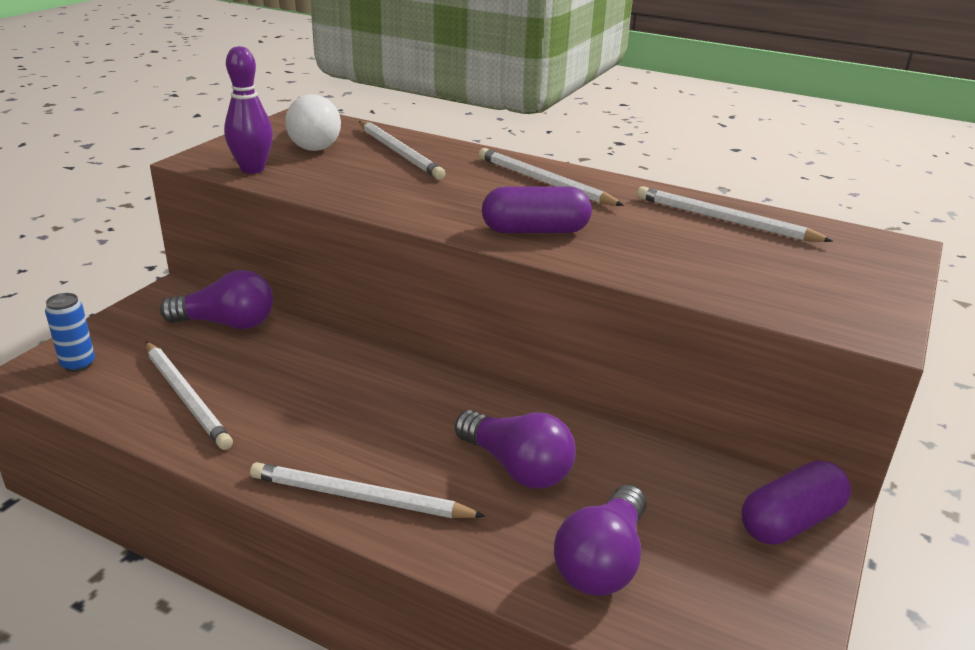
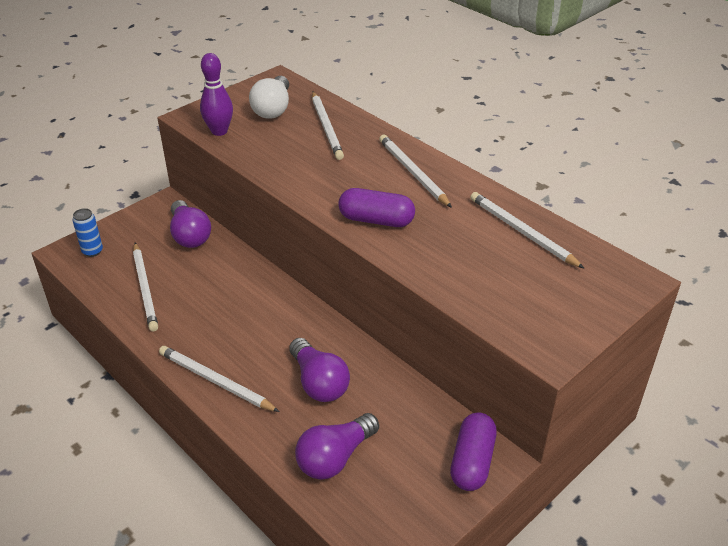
camera: 20 degrees right, 10 degrees up
(227, 323) = (189, 235): purple light bulb -> purple light bulb turned 45 degrees clockwise
(790, 521) = (472, 461): purple capsule -> purple capsule turned 60 degrees counterclockwise

